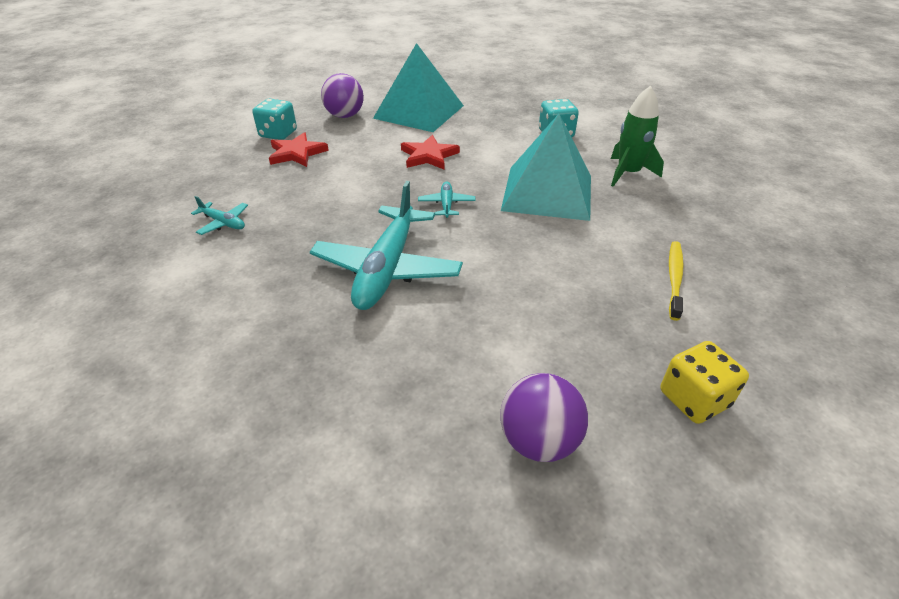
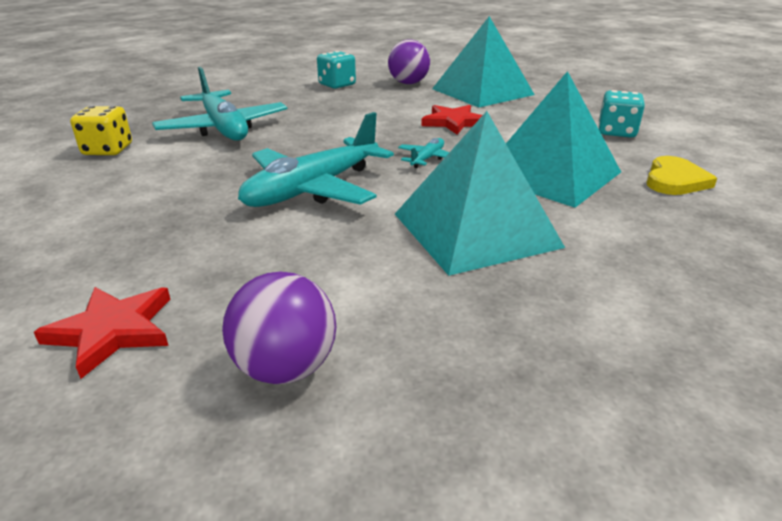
camera: 30 degrees right, 10 degrees down
(223, 223) = (224, 128): turquoise plane -> turquoise plane, size x2.28
(296, 153) = (336, 99): red star -> red star (112, 331)
(546, 266) = (475, 230): none -> turquoise pyramid
(628, 173) = (675, 180): green rocket -> yellow heart
(674, 278) = (630, 286): yellow toothbrush -> none
(694, 399) = (520, 409): yellow dice -> yellow dice (108, 150)

